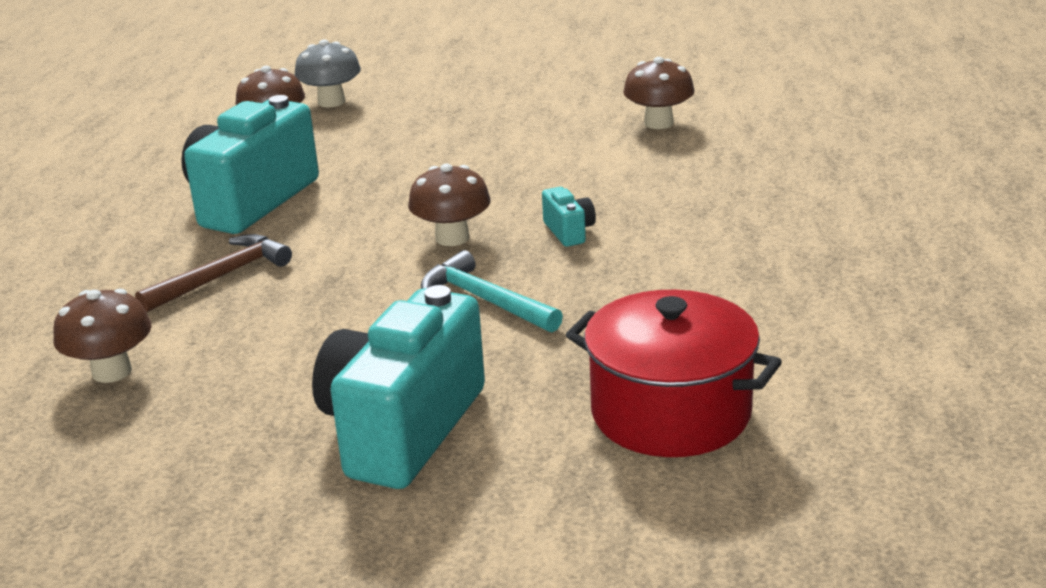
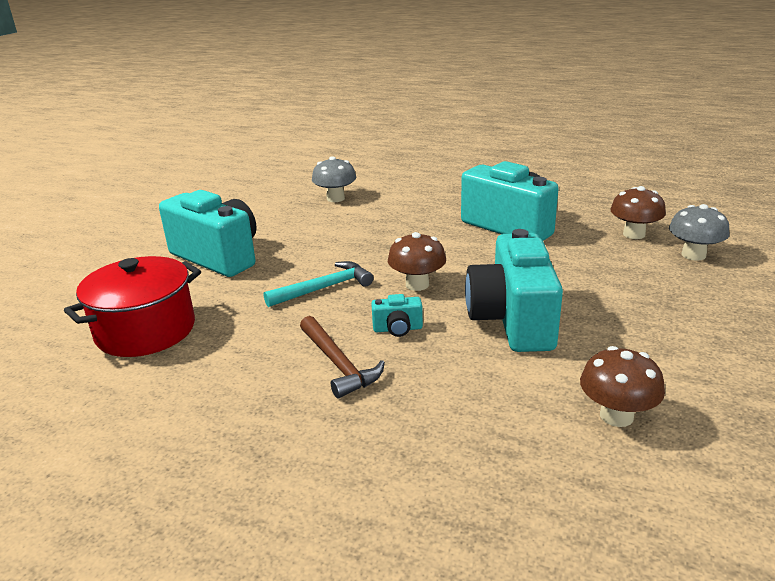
camera: 105 degrees right, 0 degrees up
(112, 372) = (335, 198): brown mushroom -> grey mushroom
(221, 277) = (412, 219): brown hammer -> brown hammer (338, 364)
(519, 175) = (512, 320): none -> turquoise camera

